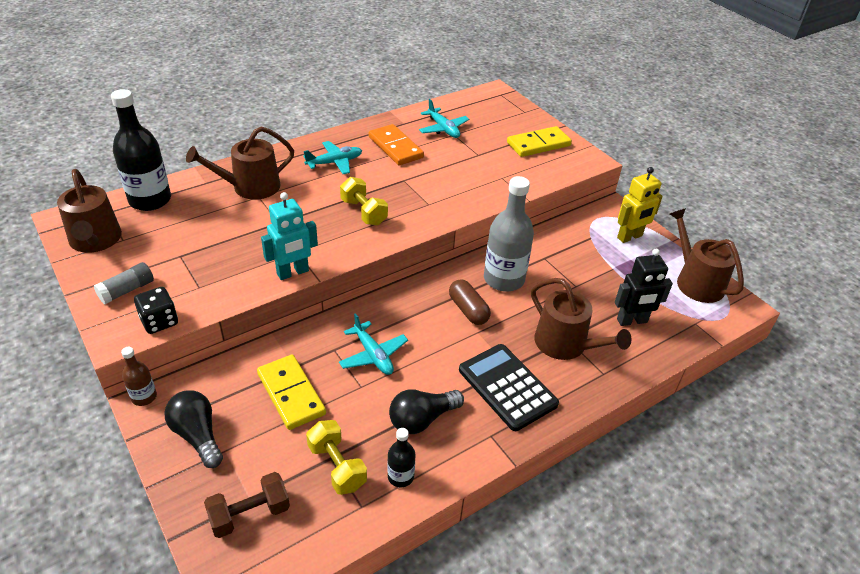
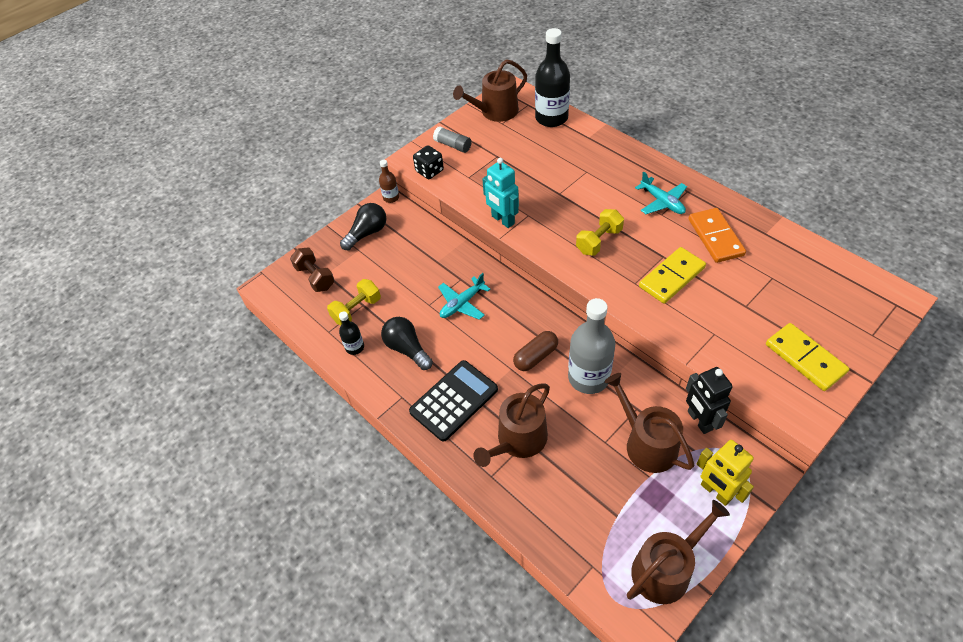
camera: 85 degrees right, 10 degrees up
(250, 187) = (596, 163): brown watering can -> brown watering can (646, 443)
(291, 394) = (412, 267): yellow domino -> yellow domino (671, 277)
(395, 147) = (715, 237): orange domino -> orange domino turned 60 degrees counterclockwise
(443, 129) = (777, 267): turquoise plane -> none
(632, 321) = (572, 499): black robot -> black robot (699, 421)

